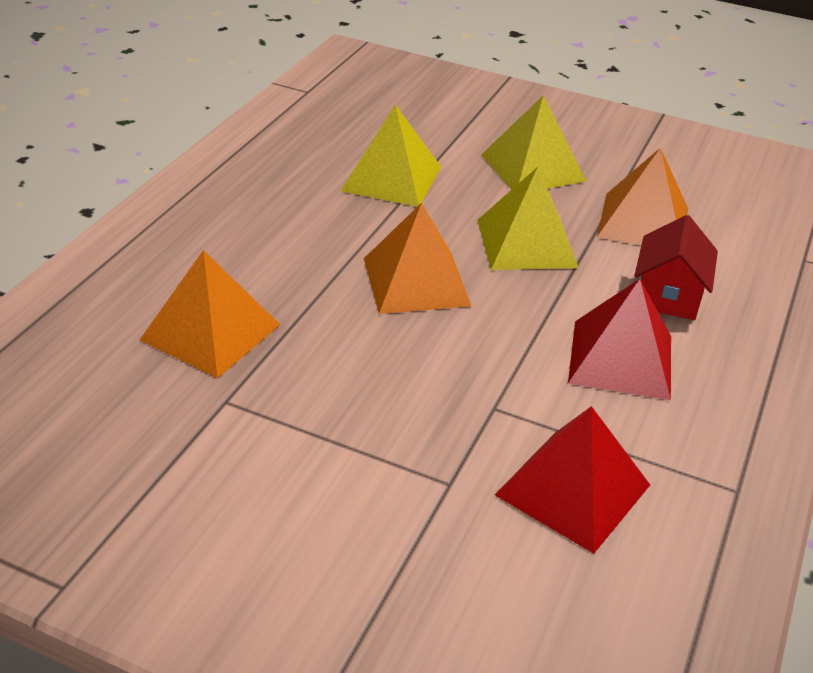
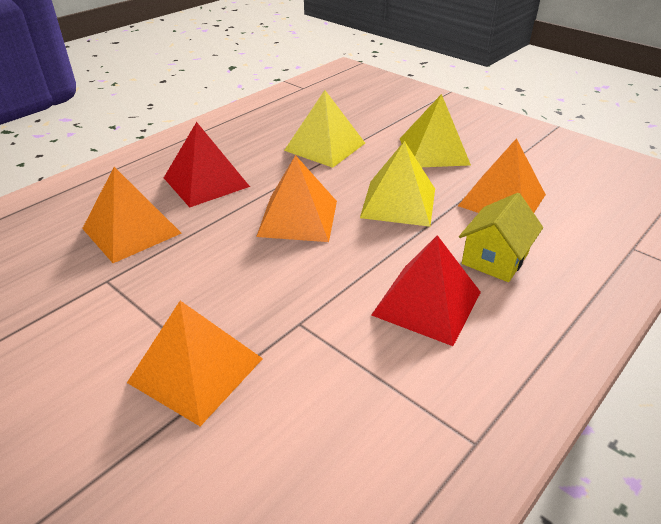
camera: 20 degrees right, 0 degrees up
(411, 480) = (196, 370): none -> orange pyramid
(573, 490) = (323, 408): red pyramid -> red pyramid (206, 182)
(668, 295) = (495, 259): red house -> yellow house

